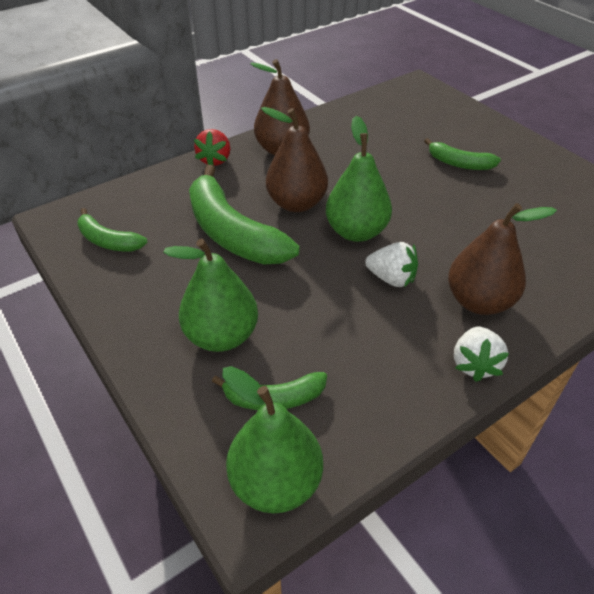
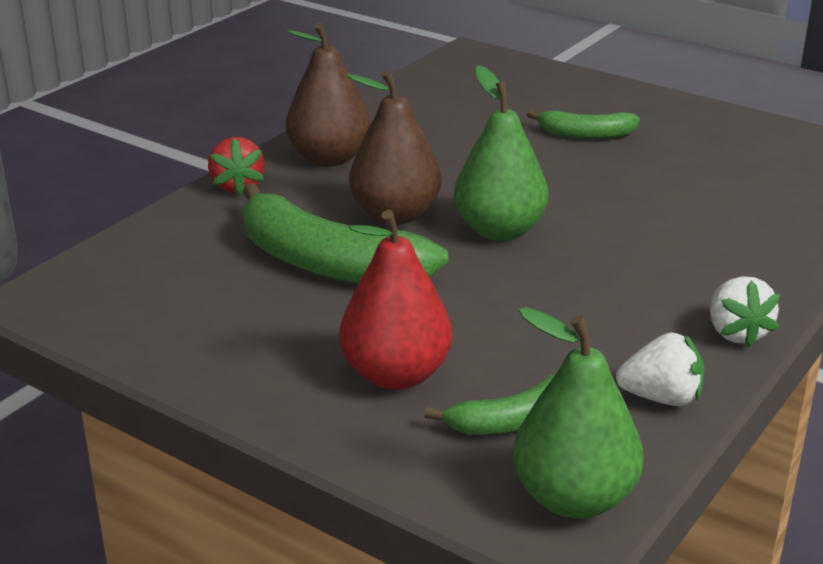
camera: 20 degrees left, 15 degrees down
(108, 241) = (146, 307): green banana -> none
(221, 336) = (396, 375): green pear -> red pear
(391, 278) = (579, 270): white strawberry -> white strawberry (661, 398)
(479, 301) = (702, 272): brown pear -> none

